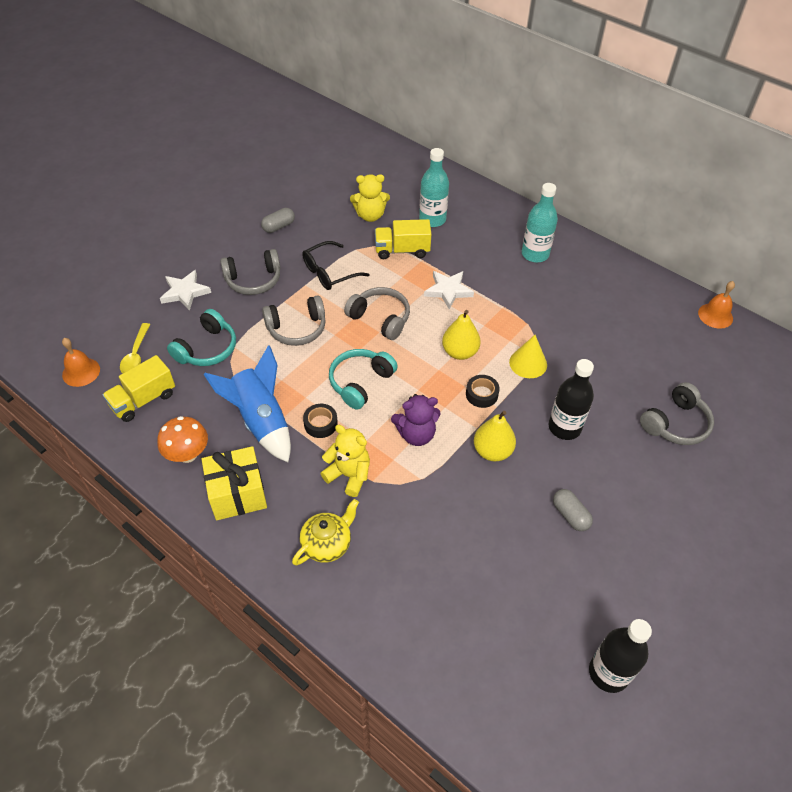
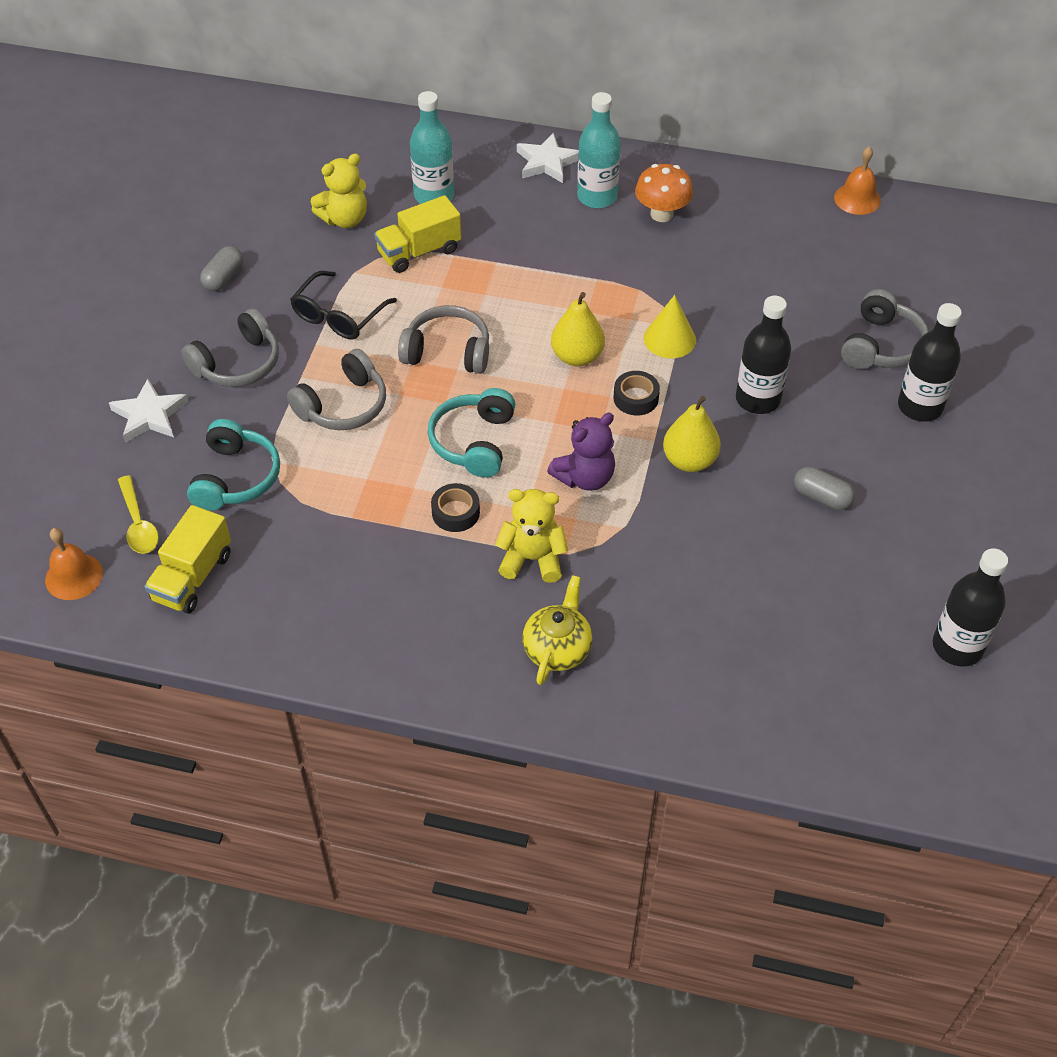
camera: 25 degrees left, 0 degrees up
(187, 454) = (304, 619): orange mushroom -> orange mushroom (661, 214)
(237, 494) = (405, 639): yellow gift -> none
(261, 421) = (374, 539): blue rocket -> none
(448, 291) = (514, 283): white star -> white star (547, 162)
(680, 479) = (920, 407): none -> black bottle

